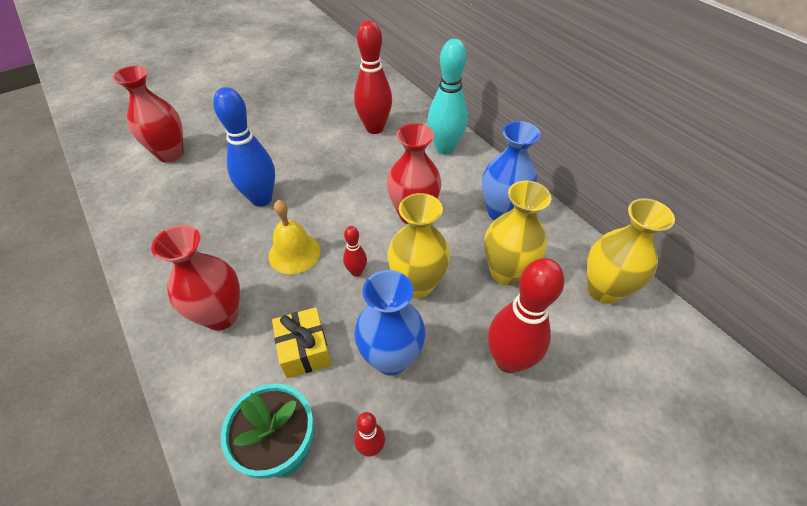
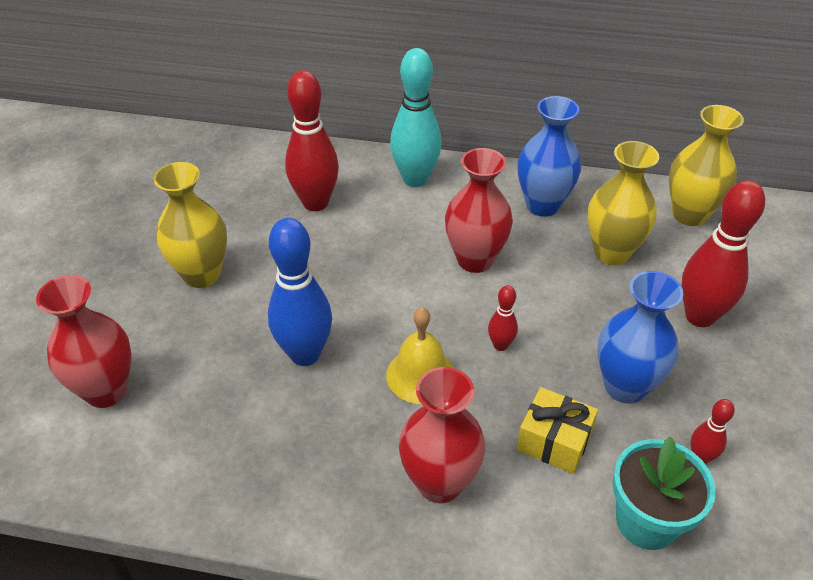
camera: 45 degrees left, 5 degrees down
(417, 284) = (563, 315): yellow vase -> yellow vase (202, 274)

